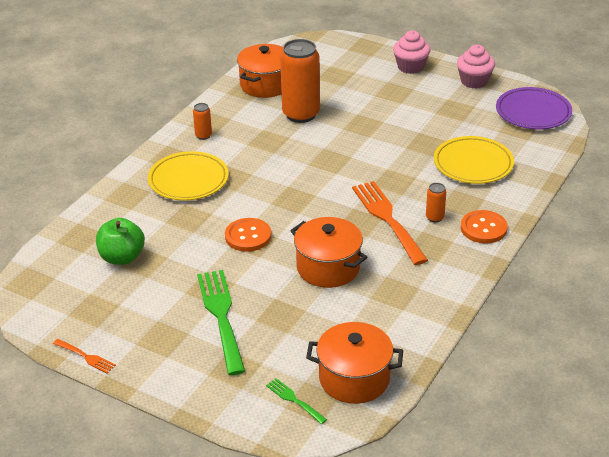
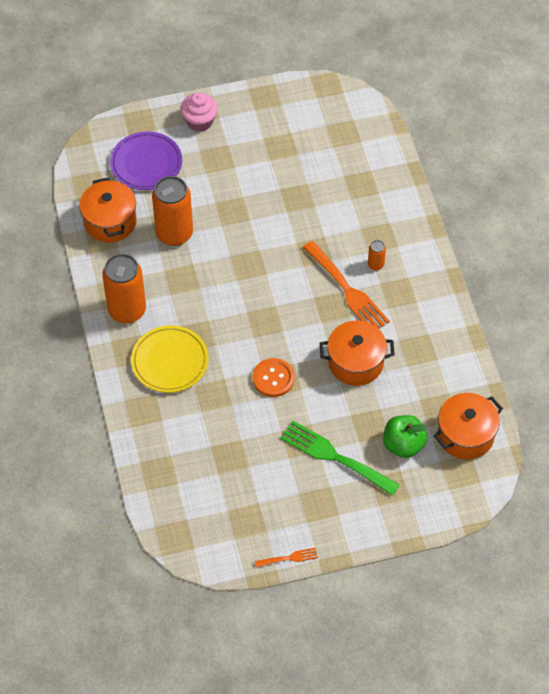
camera: 45 degrees left, 20 degrees up
(122, 257) = (211, 465): green apple -> green apple (403, 445)
(203, 135) = (127, 310): orange can -> orange can, size x2.28
(294, 400) = (449, 479): green fork -> none
(387, 219) = (347, 290): orange fork -> orange fork turned 150 degrees counterclockwise
(473, 164) = (349, 194): yellow plate -> none
(474, 81) = (263, 104): pink cupcake -> none
(483, 228) = (415, 250): orange button -> none
(533, 112) = (337, 109): purple plate -> purple plate (146, 163)

